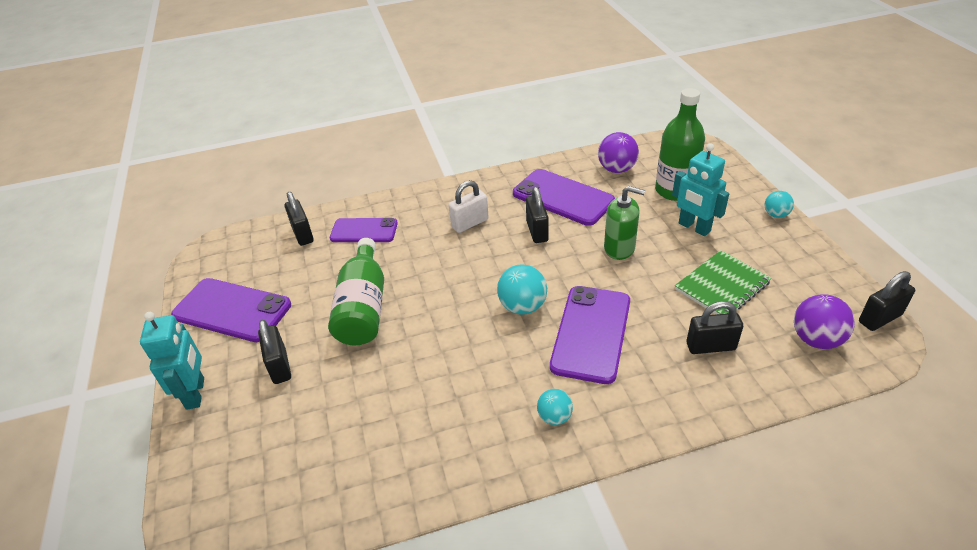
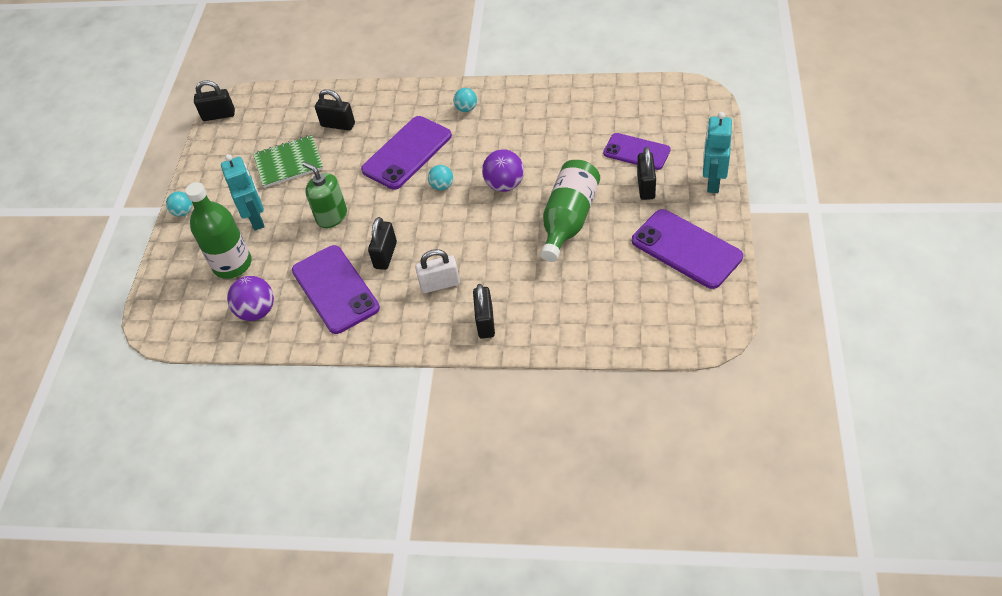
camera: 155 degrees left, 10 degrees up
(302, 234) = (611, 323): black padlock -> black padlock (485, 322)
(364, 231) = (546, 307): purple phone -> purple phone (636, 152)
(522, 306) = (442, 186): turquoise ball -> turquoise ball, size x0.61
(816, 339) = (271, 113): purple ball -> purple ball (504, 185)

